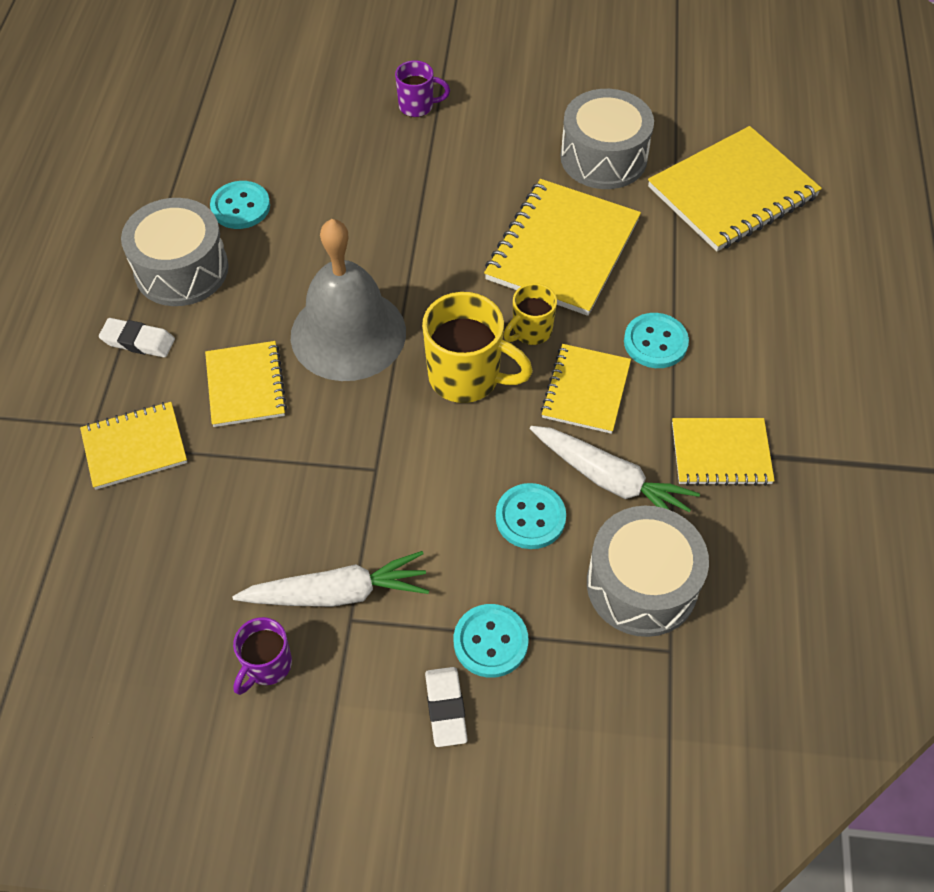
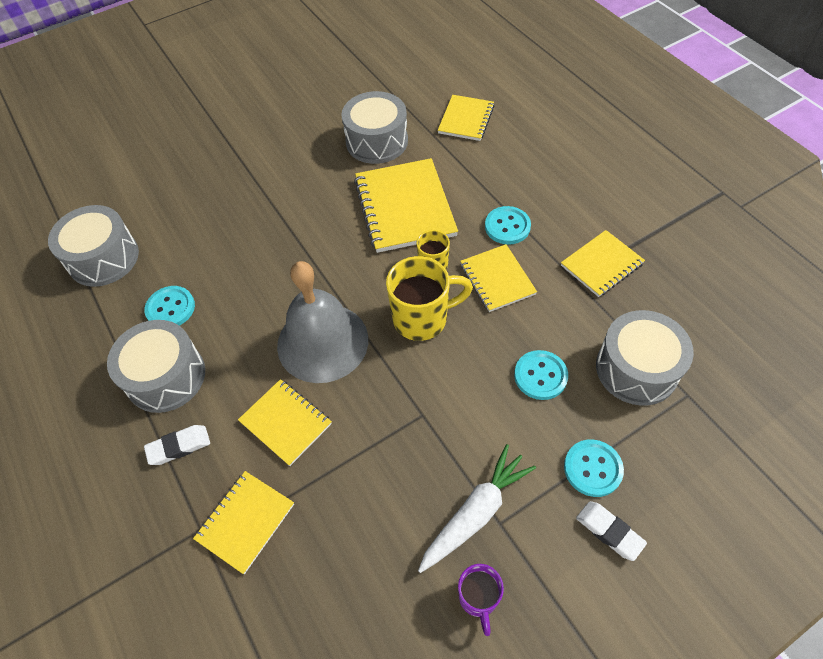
camera: 35 degrees left, 0 degrees up
(224, 118) = (103, 258): none -> grey drum
(417, 106) = (233, 176): purple mug -> none
(610, 480) = (561, 321): white carrot -> none
(732, 192) = (466, 119): yellow notebook -> yellow notebook, size x0.59

